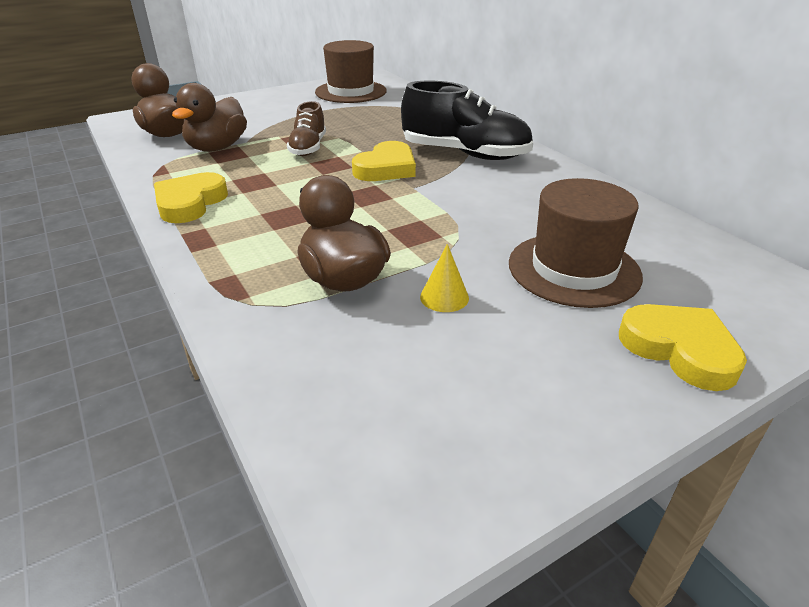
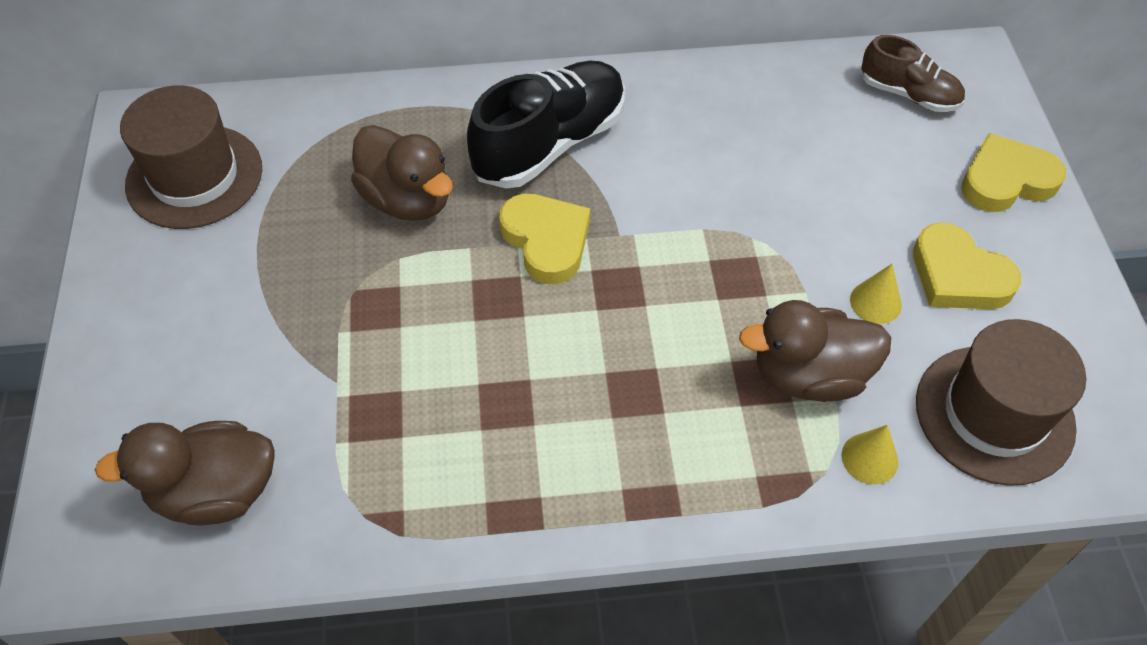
camera: 65 degrees left, 20 degrees up
(190, 203) = (534, 496): yellow heart -> yellow heart (958, 275)
(217, 148) = (337, 426): brown duck -> brown duck (408, 200)
(275, 323) = (869, 458): none -> yellow cone
(308, 148) = (416, 306): brown shoe -> brown shoe (908, 94)
(573, 269) = (866, 182): brown hat -> brown hat (994, 414)

